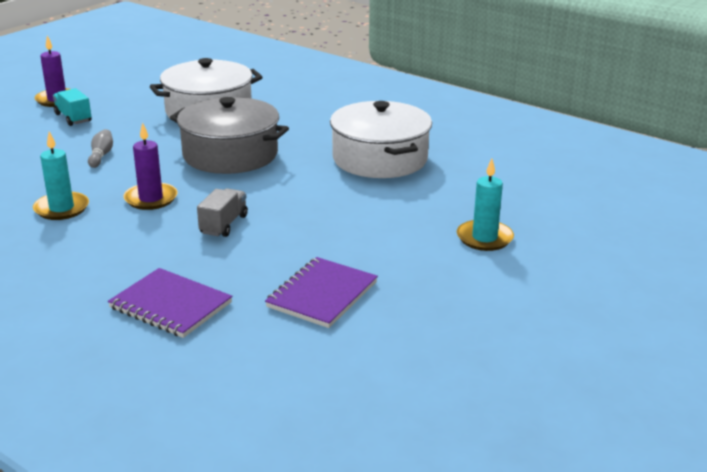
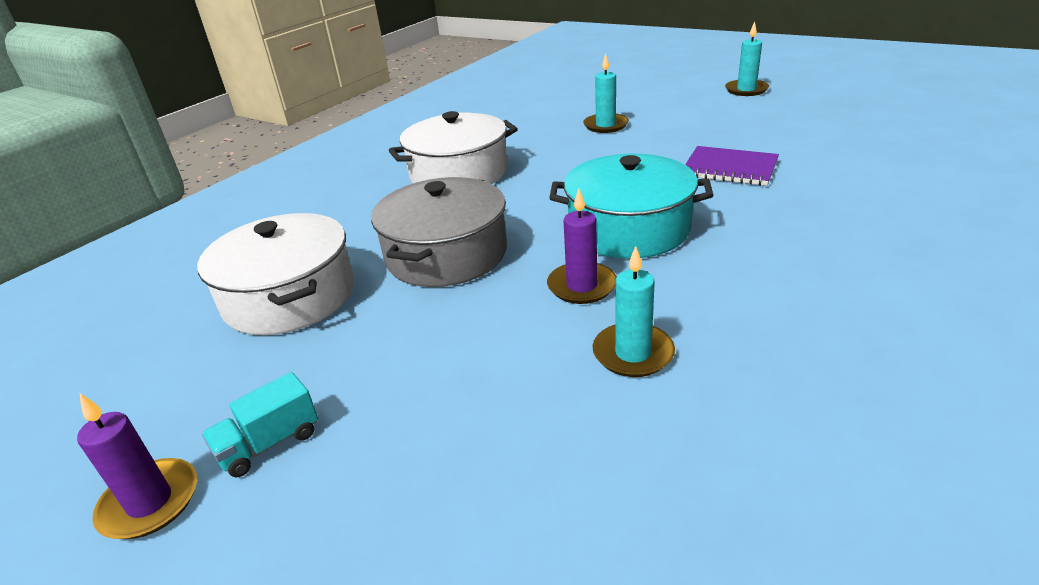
camera: 90 degrees left, 5 degrees up
(101, 155) = (447, 362): grey bowling pin -> none
(170, 305) = (800, 228): purple notebook -> none
(224, 224) = (629, 229): grey truck -> turquoise pot
(610, 365) = (746, 90): none -> turquoise candle

